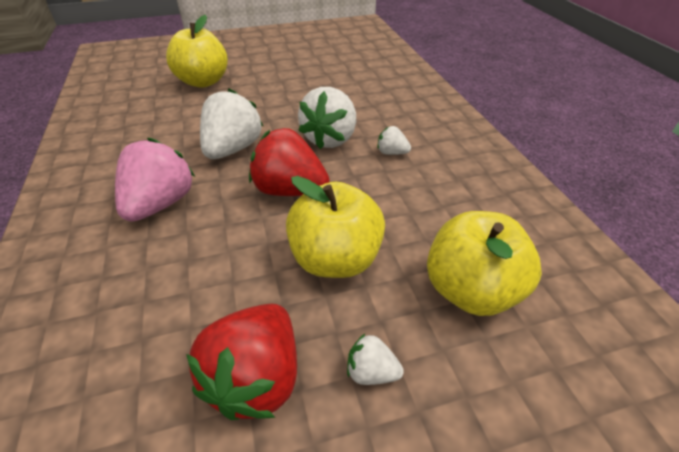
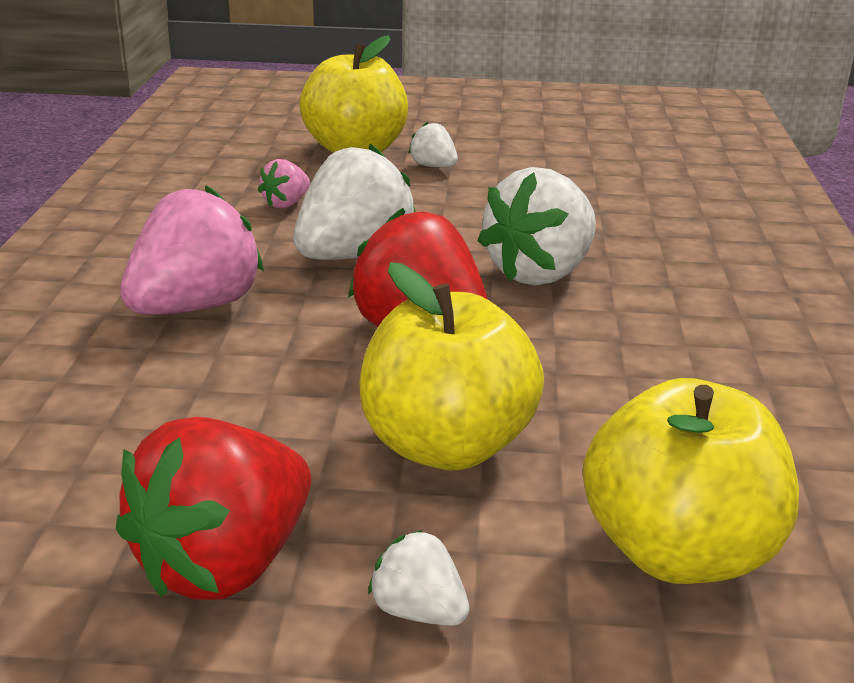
camera: 20 degrees right, 15 degrees down
(181, 123) = (286, 204): none -> pink strawberry
(391, 153) = (650, 316): white strawberry -> white strawberry (433, 166)

